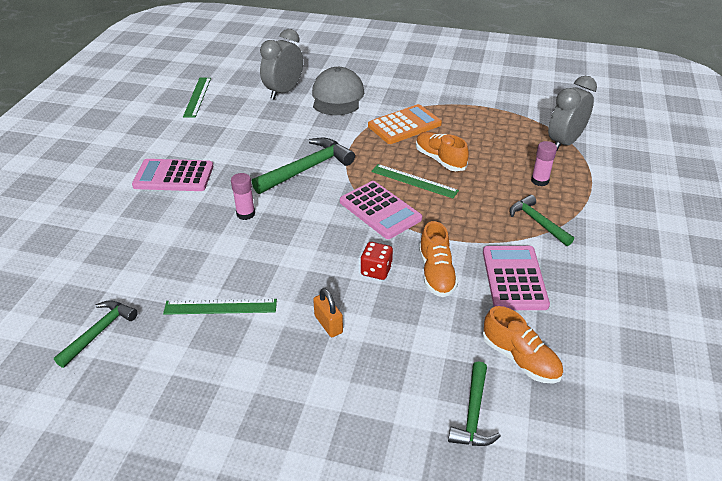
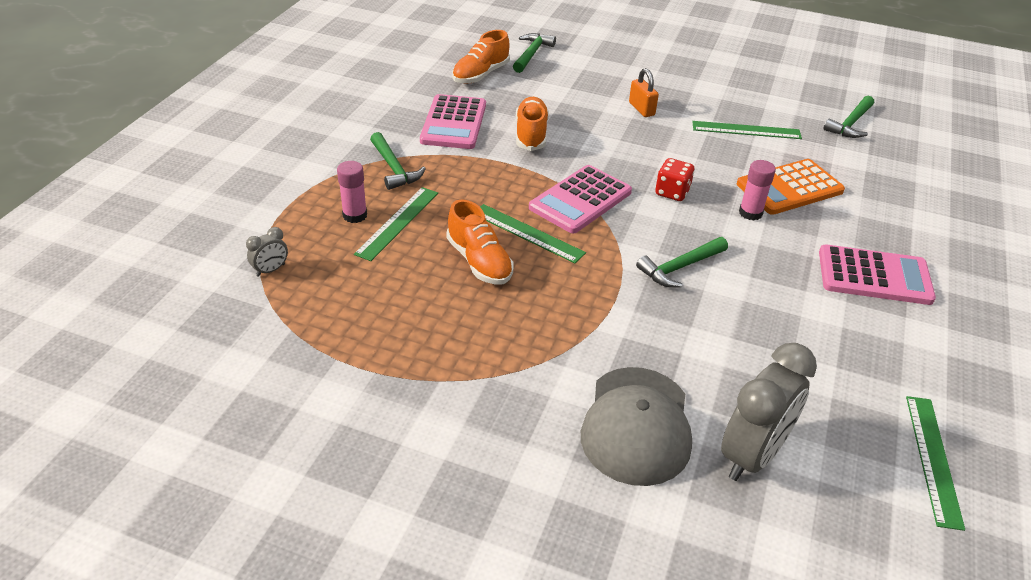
camera: 175 degrees left, 0 degrees up
(307, 169) = (680, 267): green hammer -> green hammer, size x0.63
(376, 270) = (593, 142): red dice -> red dice (672, 192)
(380, 210) = (580, 200): pink calculator -> pink calculator turned 105 degrees counterclockwise
(404, 125) = (517, 334): orange calculator -> orange calculator (789, 188)
(507, 179) = (398, 223): none -> green ruler
(520, 359) = (480, 75): orange shoe -> orange shoe turned 105 degrees counterclockwise
(564, 143) = (271, 270): grey clock -> grey clock, size x0.44

